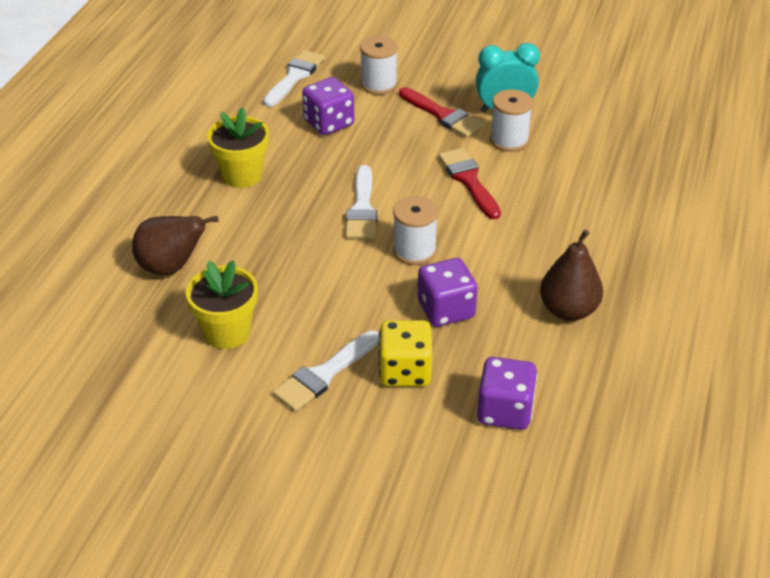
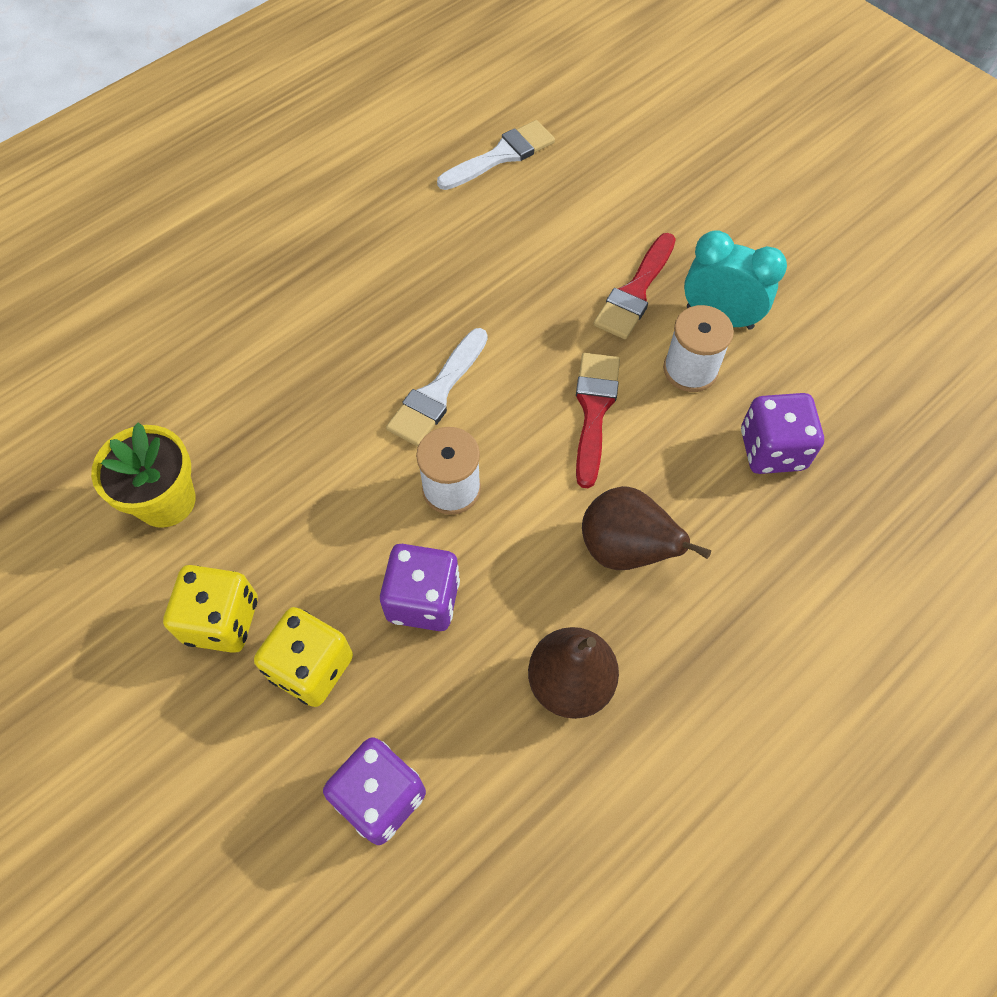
camera: 30 degrees right, 20 degrees up
(171, 267) = (175, 377): brown pear -> brown pear (625, 549)
(242, 175) = (340, 278): yellow flower pot -> none
(324, 374) = (222, 620): white brush -> yellow dice
(329, 123) = (490, 244): purple dice -> purple dice (772, 449)
(379, 84) = (591, 209): white spool -> none
(443, 115) = (635, 292): red brush -> red brush turned 45 degrees clockwise

